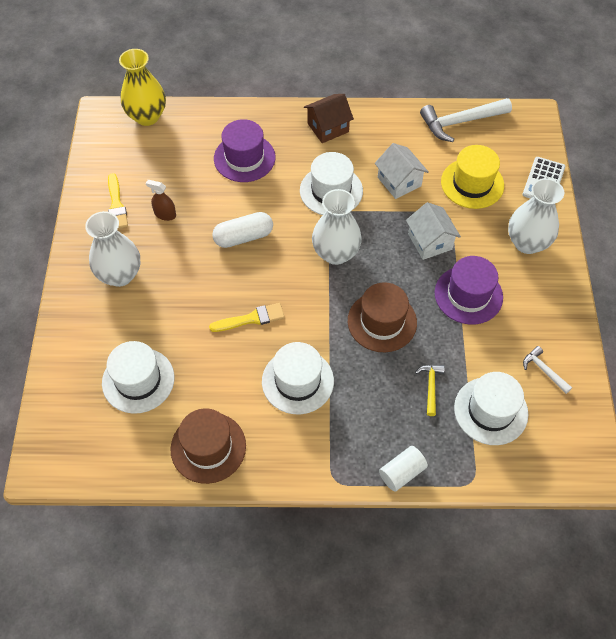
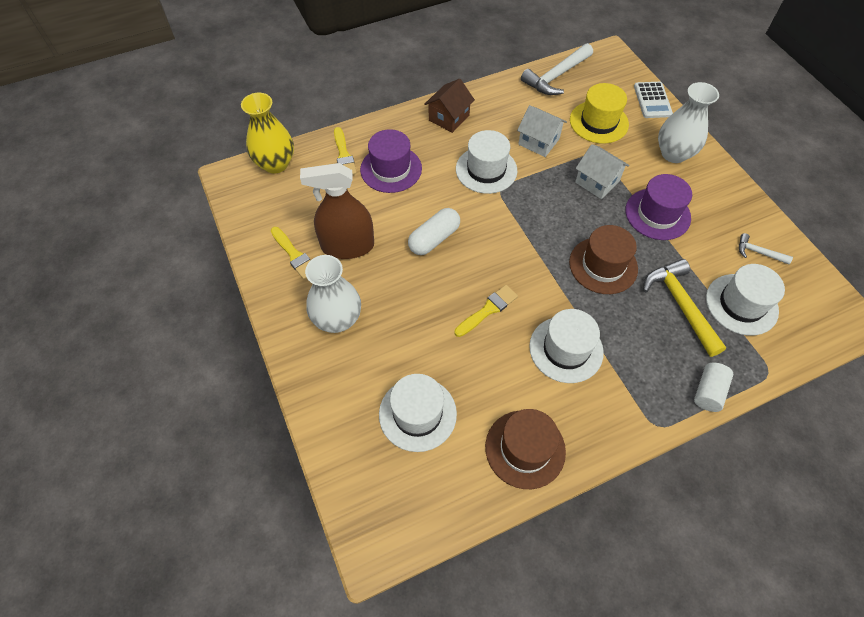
camera: 25 degrees left, 0 degrees up
(165, 214) = (347, 246): brown spray bottle -> brown spray bottle, size x2.22
(210, 129) = (344, 155): none -> yellow brush
(336, 253) = (525, 222): white vase -> none
(431, 387) = (680, 305): yellow hammer -> yellow hammer, size x1.95

